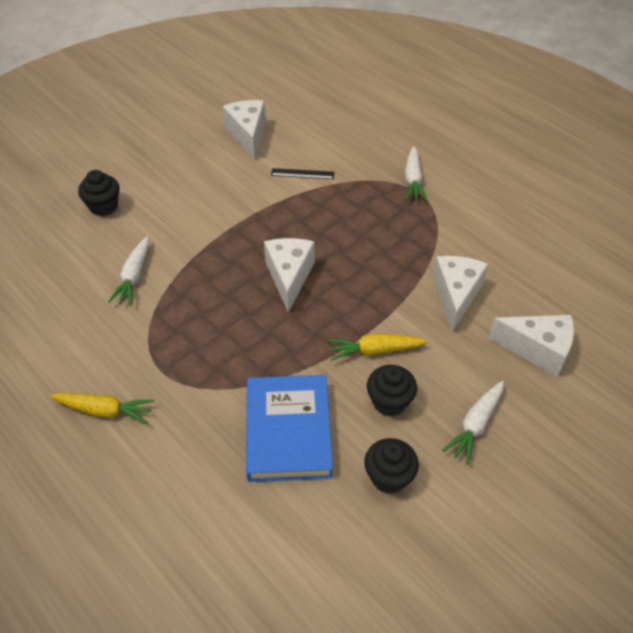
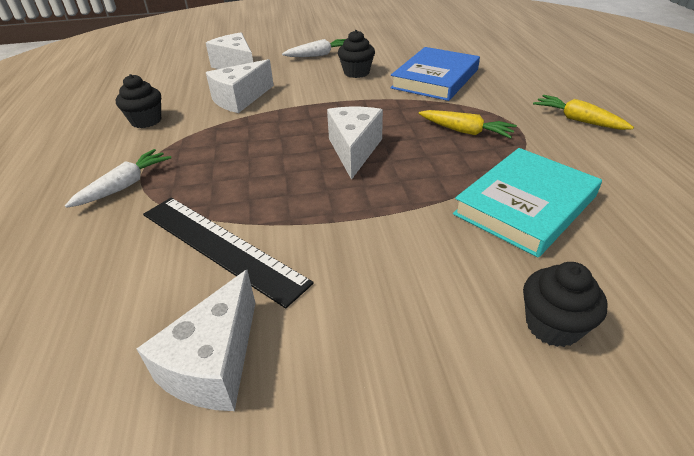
camera: 145 degrees left, 10 degrees down
(134, 277) = (525, 205): white carrot -> turquoise book
(289, 277) = (354, 150): white cheese -> white cheese turned 150 degrees clockwise
(302, 173) = (220, 247): black ruler -> black ruler, size x2.15
(374, 350) = (337, 92): yellow carrot -> yellow carrot (465, 131)
(389, 477) = (390, 53): black cupcake -> black cupcake (146, 121)

